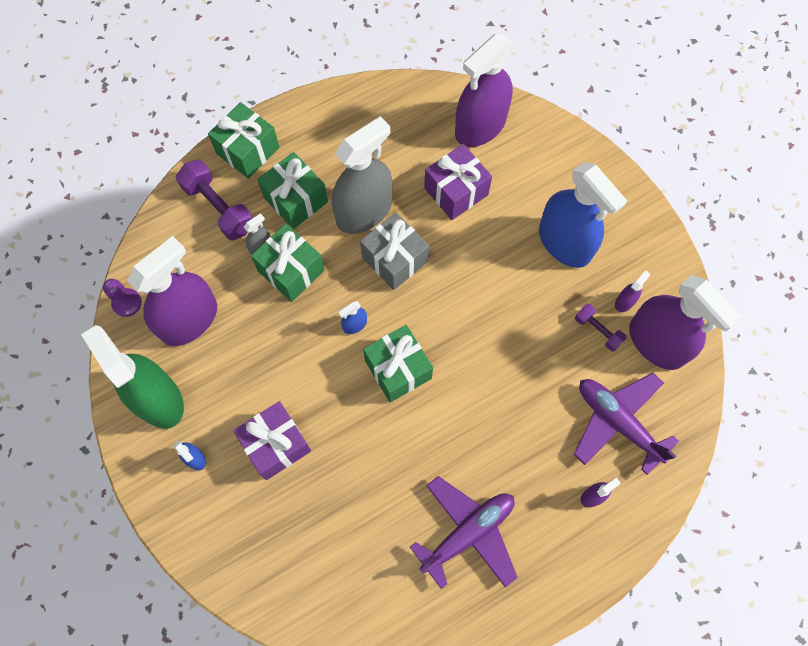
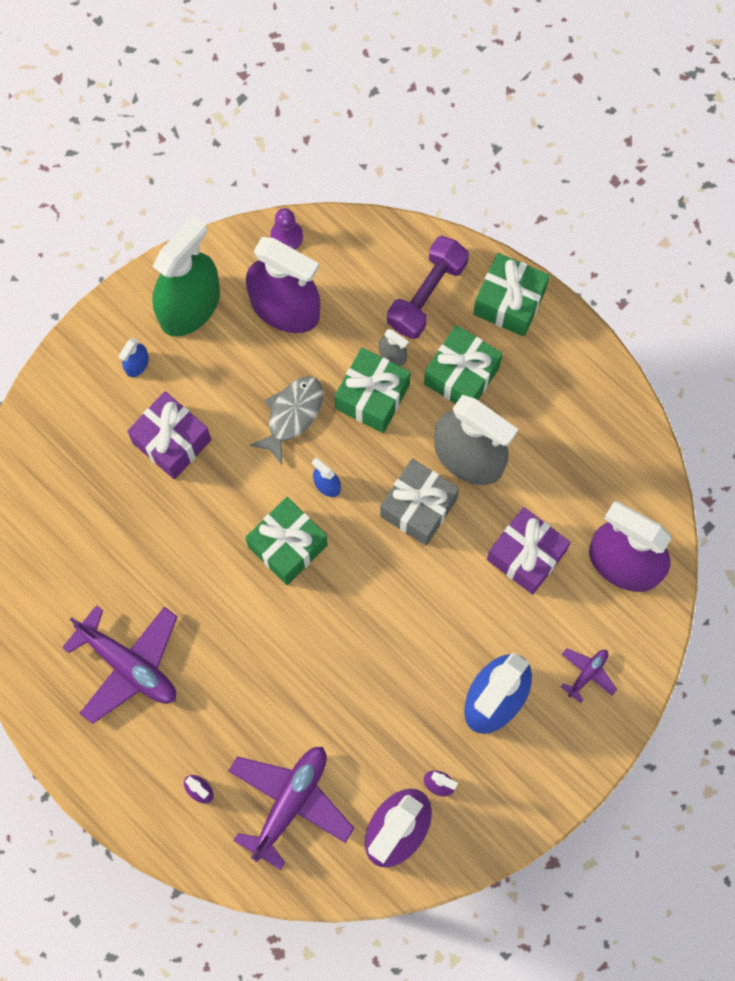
camera: 75 degrees right, 5 degrees up
(285, 337) = (292, 415): none -> grey fish
(559, 173) = (587, 673): none -> purple plane
(597, 330) = (393, 759): purple dumbbell -> none

